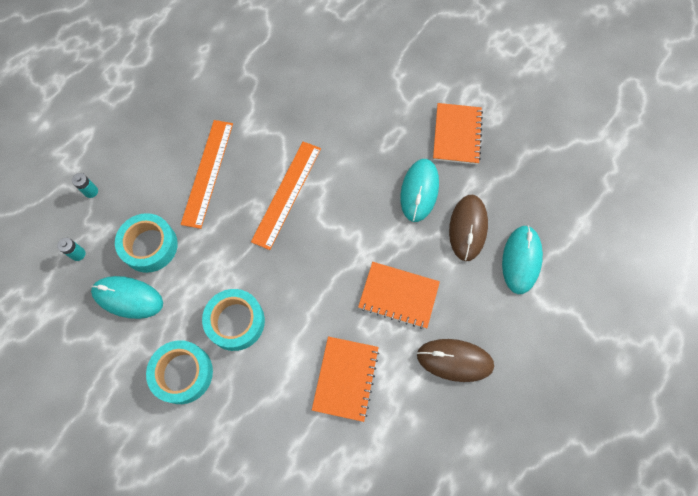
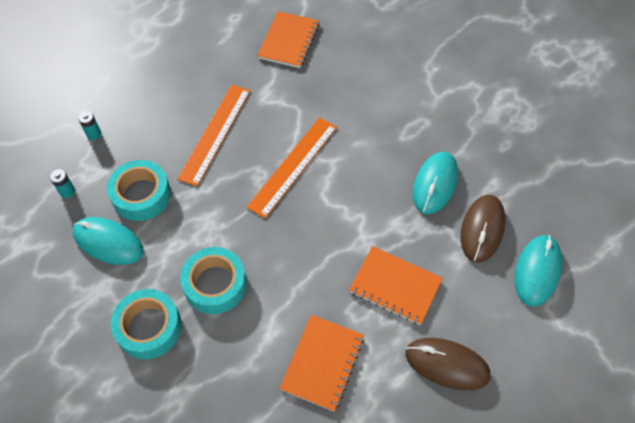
camera: 10 degrees right, 10 degrees down
(457, 135) = (484, 134): orange notebook -> orange notebook (288, 41)

